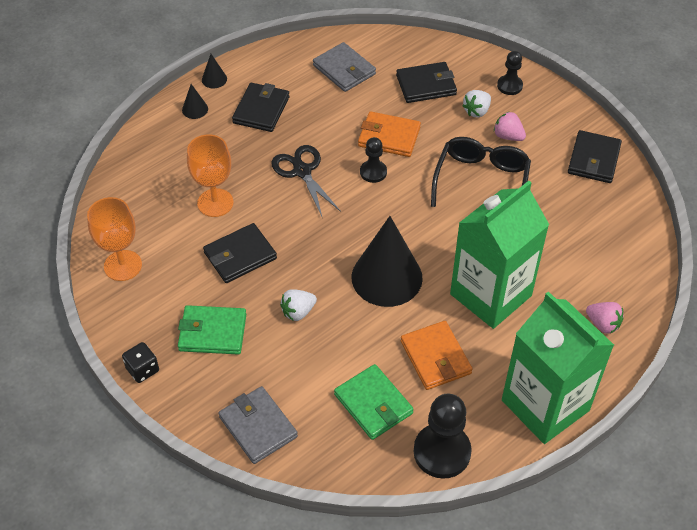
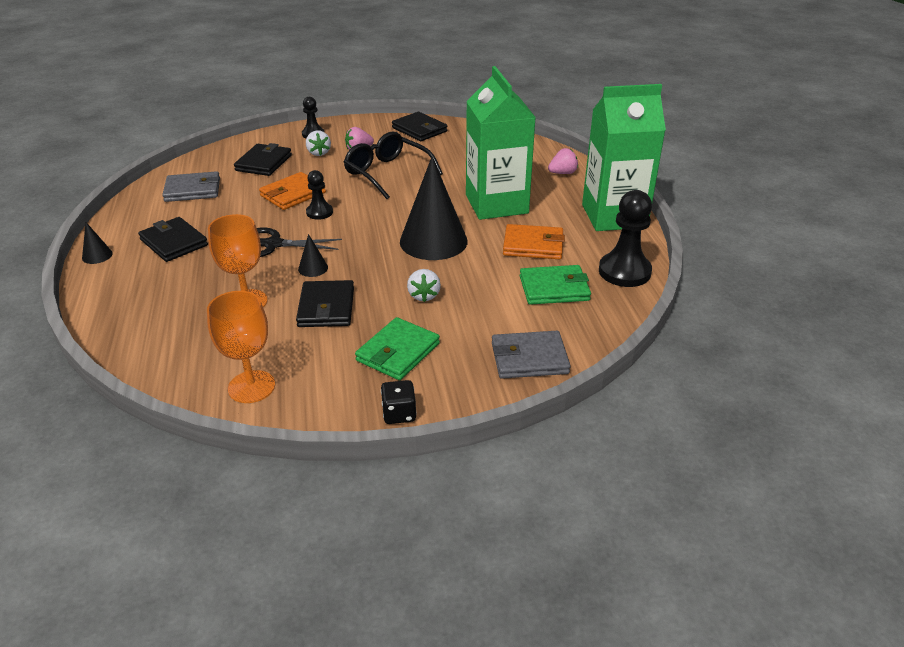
camera: 60 degrees left, 15 degrees down
(195, 109) = (116, 278): black cone -> black cone (313, 268)

